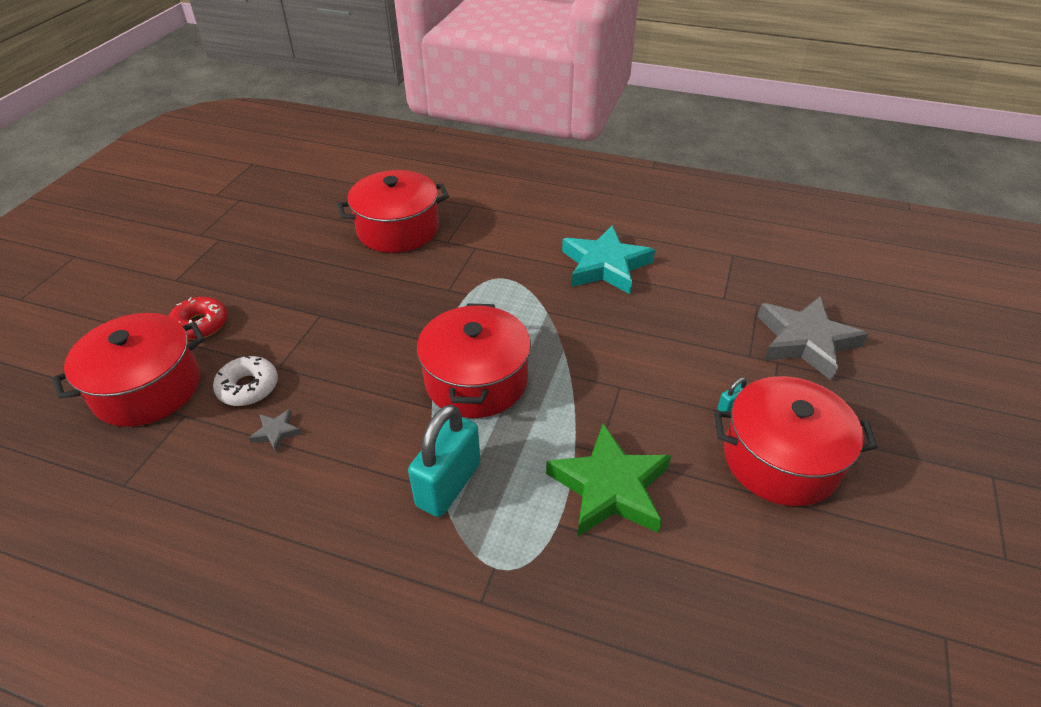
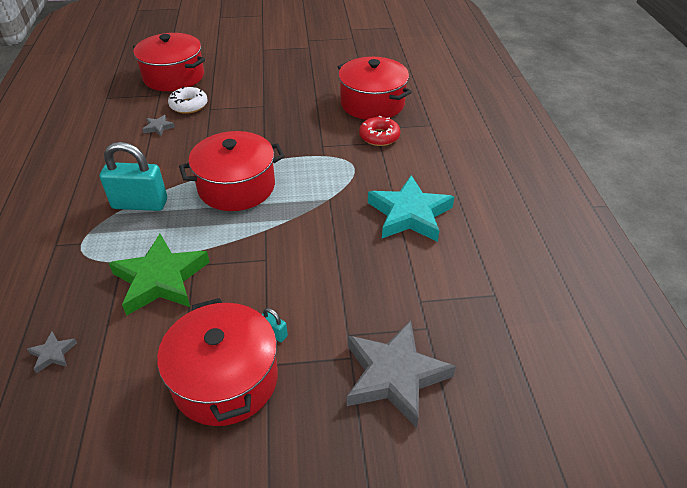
camera: 65 degrees right, 0 degrees up
(200, 324) = (230, 71): red donut -> red donut (379, 136)
(697, 623) = (53, 354): none -> grey star

